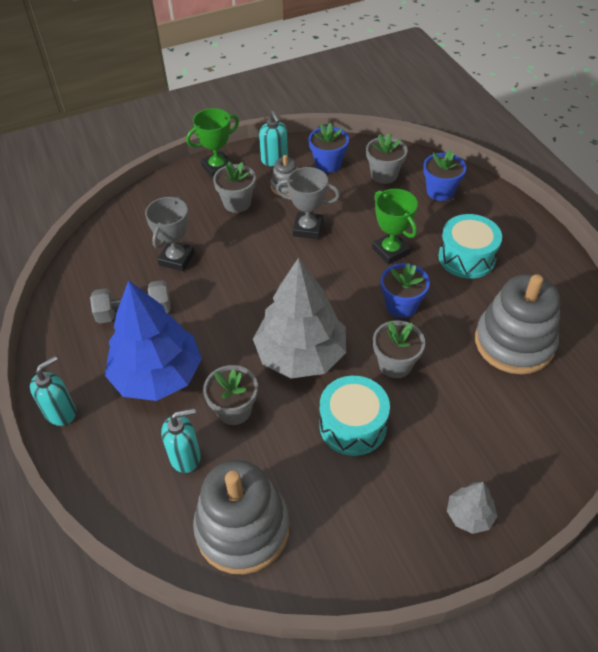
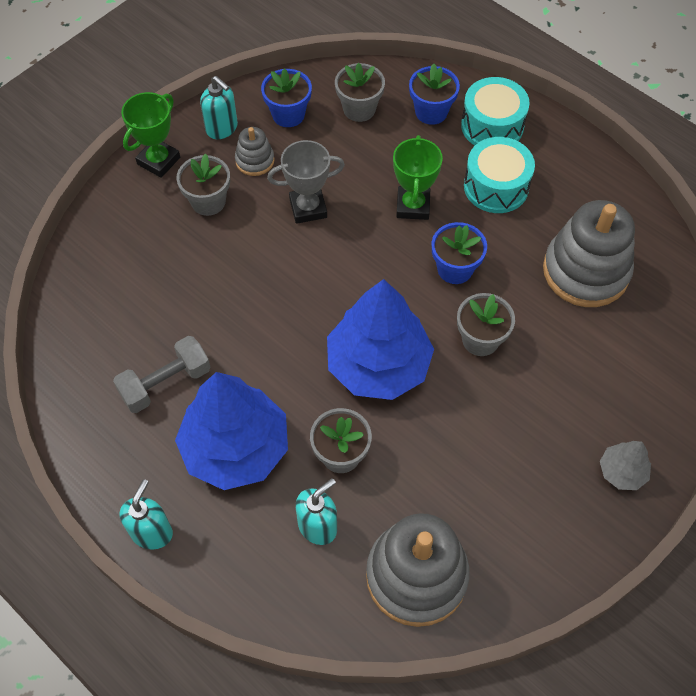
camera: 25 degrees left, 10 degrees up
(176, 259) = (177, 298): grey trophy -> none
(301, 354) = (378, 365): grey tree -> blue tree
(353, 425) = (470, 423): turquoise drum -> turquoise drum (492, 126)
(390, 251) = (413, 206): green trophy -> green trophy turned 60 degrees clockwise

